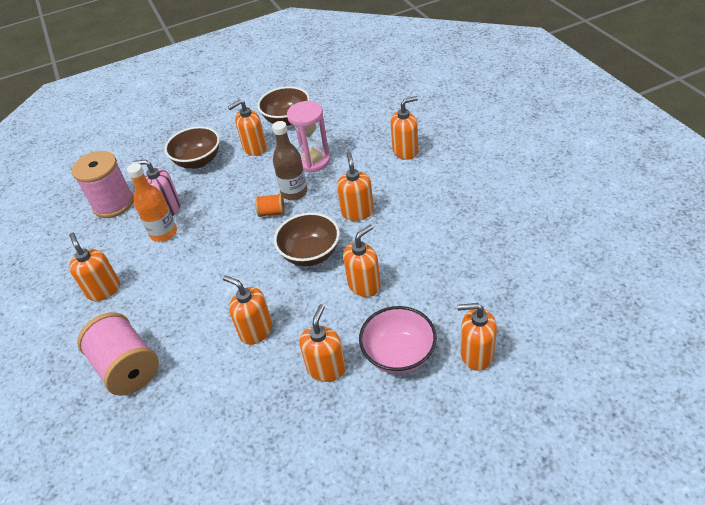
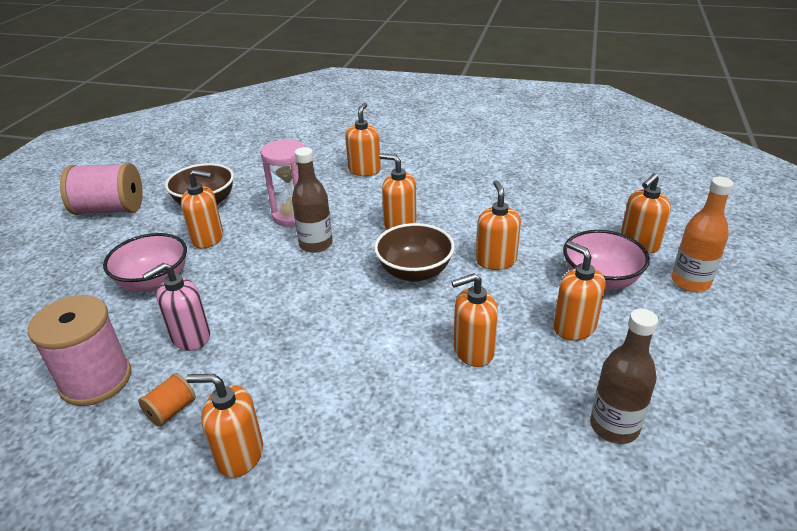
camera: 55 degrees left, 10 degrees down
(128, 367) = (407, 486): pink spool -> pink spool (110, 209)
(163, 233) = (225, 357): orange bottle -> orange bottle (690, 282)
(198, 161) = (154, 282): brown bowl -> pink bowl
(242, 439) = (614, 426): none -> brown bottle
(254, 148) = (208, 238): orange soap dispenser -> orange soap dispenser turned 90 degrees counterclockwise
(272, 212) = (321, 269): orange spool -> orange spool (171, 410)

